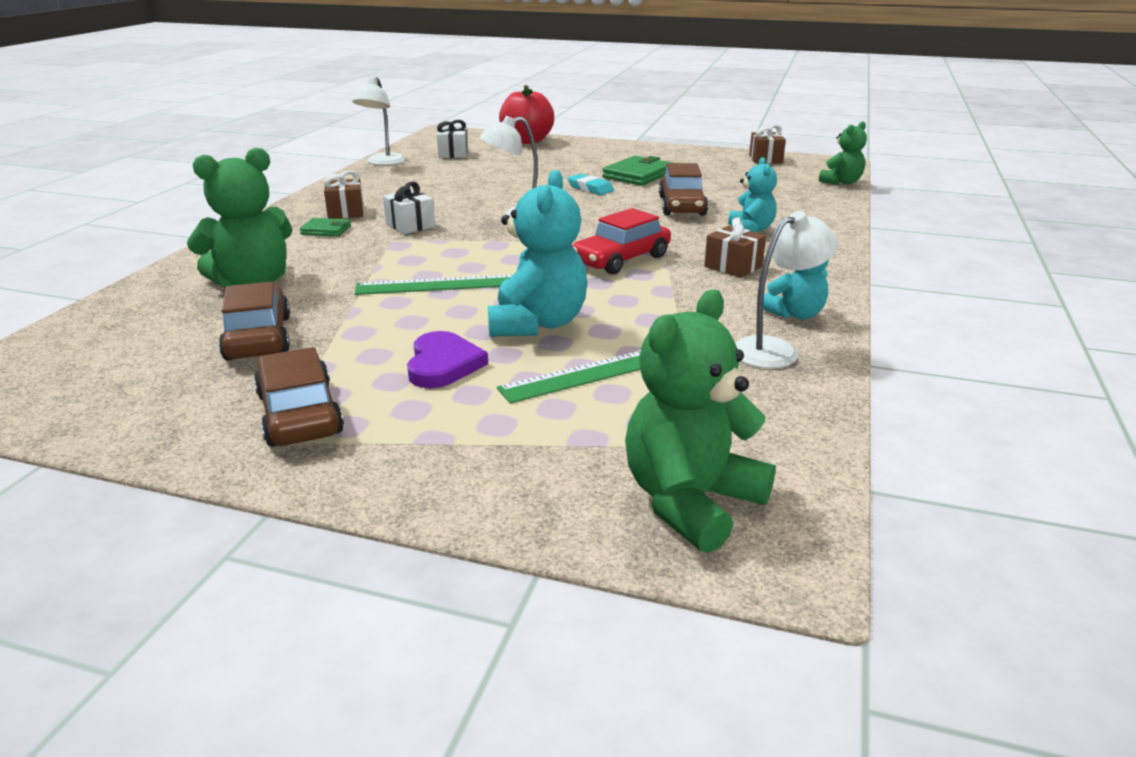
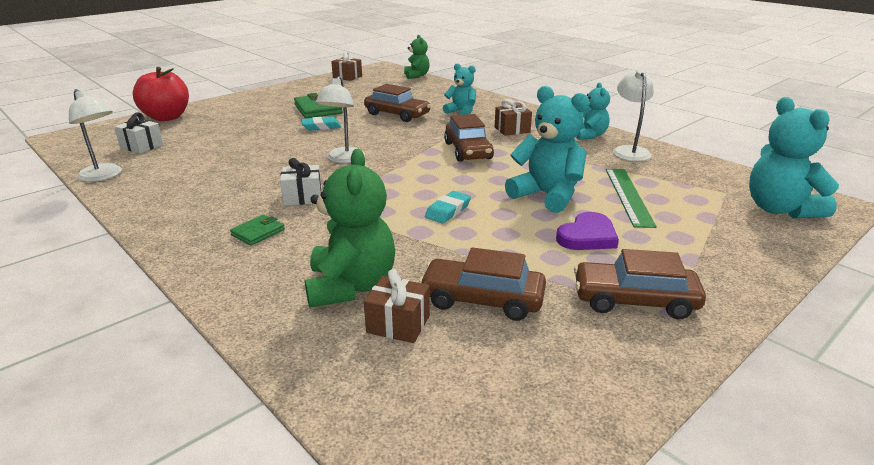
camera: 60 degrees left, 0 degrees up
(346, 212) = (222, 216): brown gift -> brown gift (398, 324)
(440, 285) = (448, 211): green ruler -> turquoise eraser
(443, 364) = (587, 236): purple heart -> purple heart turned 105 degrees clockwise
(621, 259) = (468, 151): red car -> brown car
(690, 502) = (780, 209): green teddy bear -> turquoise teddy bear

